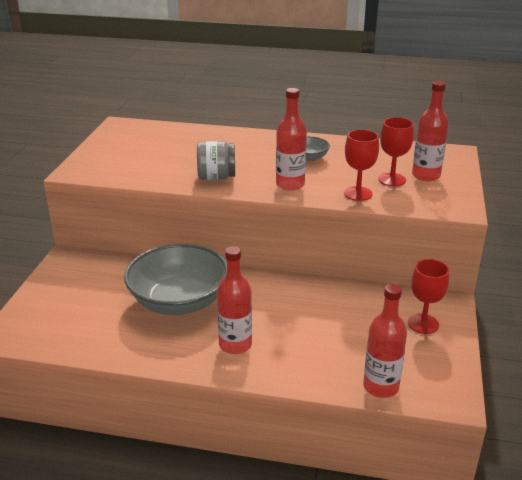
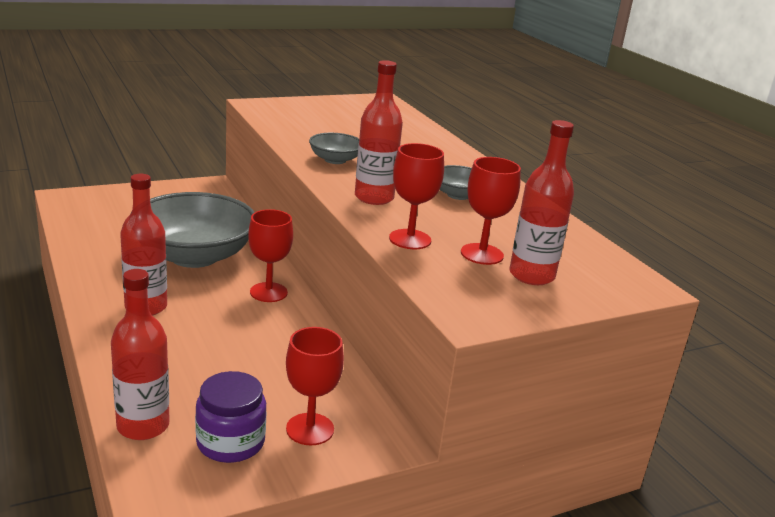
camera: 50 degrees right, 5 degrees down
(216, 177) = (335, 160): grey jar -> grey bowl
(260, 286) = (268, 292): none -> red goblet
(418, 357) = (230, 442): none -> purple jar

